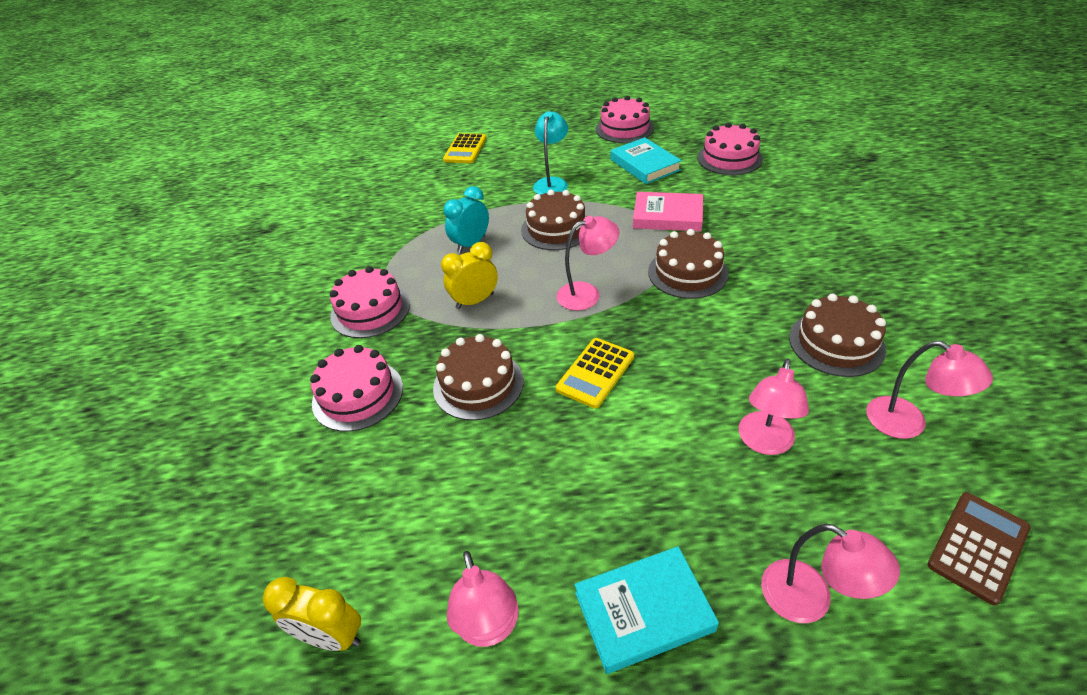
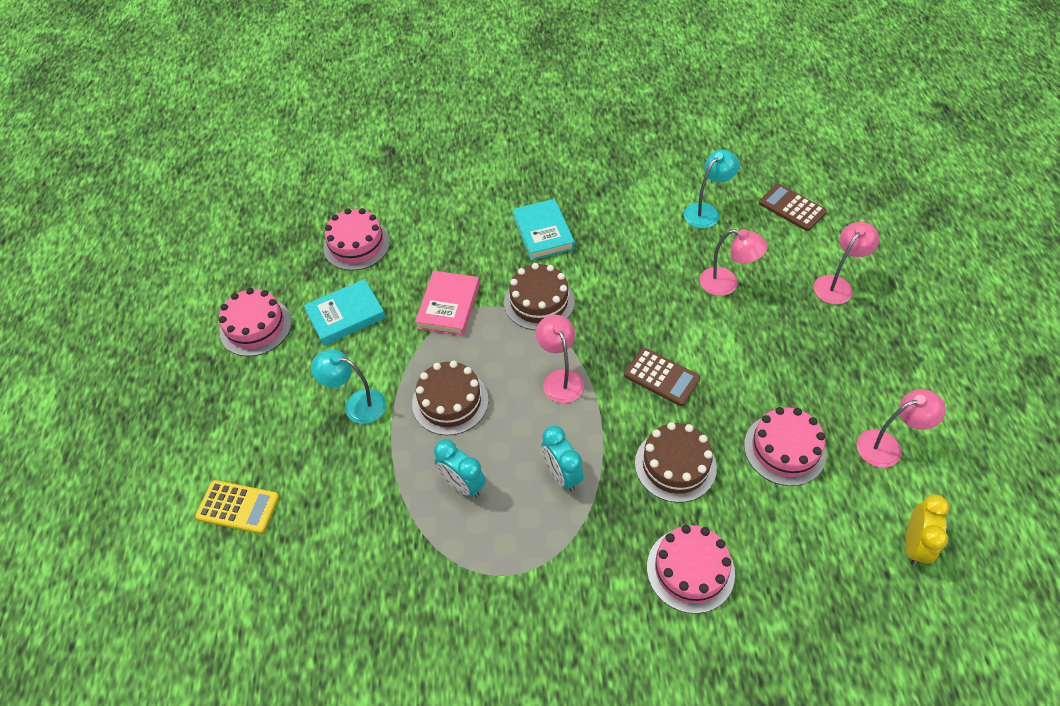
camera: 90 degrees left, 10 degrees up
(370, 310) = (567, 579): pink cake -> pink cake (784, 449)
(475, 301) = (562, 475): yellow clock -> turquoise clock
(595, 373) = (661, 377): yellow calculator -> brown calculator
(643, 611) = (859, 362): turquoise book -> turquoise book (543, 233)
(836, 343) = (632, 227): brown cake -> none
(907, 424) = (706, 211): pink lamp -> turquoise lamp

